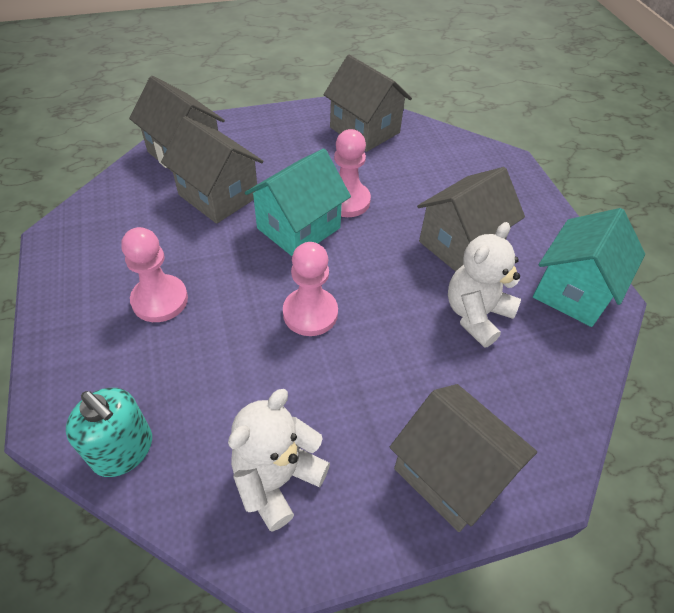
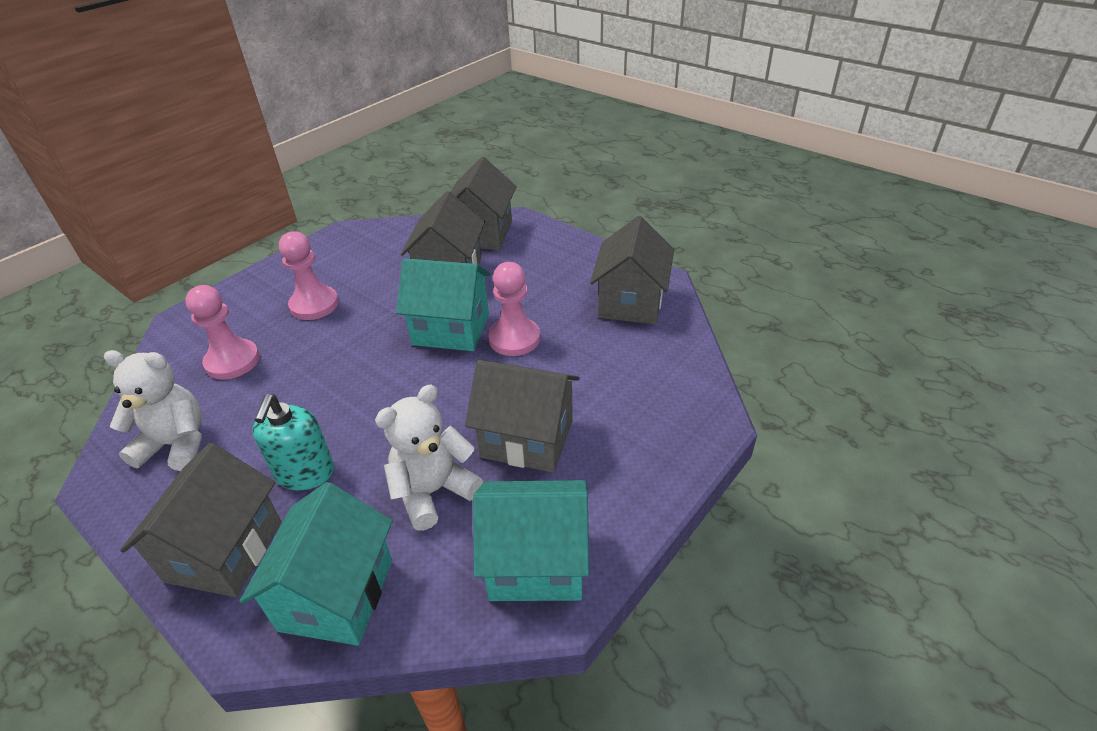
camera: 60 degrees right, 10 degrees down
(123, 450) = (171, 360): turquoise soap dispenser -> turquoise soap dispenser (305, 473)
(310, 313) = (355, 383): pink pawn -> pink pawn (232, 361)
(476, 314) = (433, 491): white teddy bear -> white teddy bear turned 45 degrees counterclockwise
(541, 409) = (337, 594): none -> turquoise house

